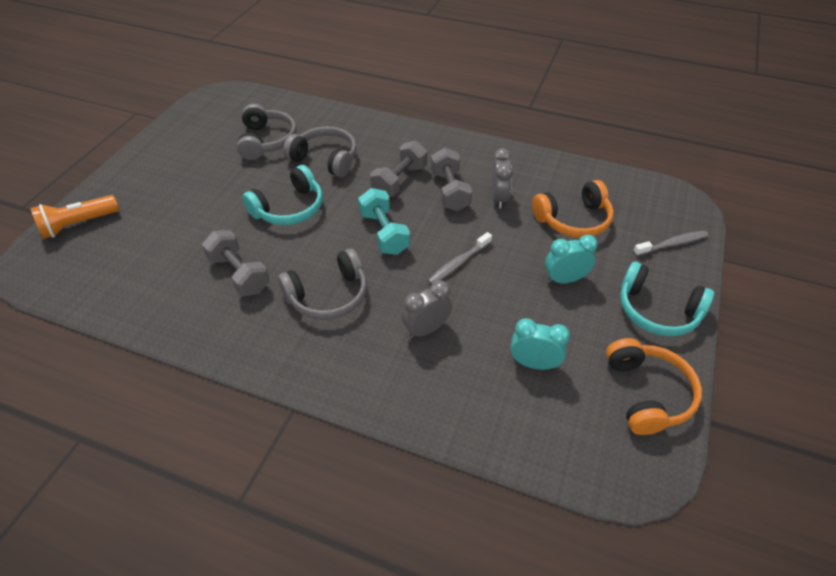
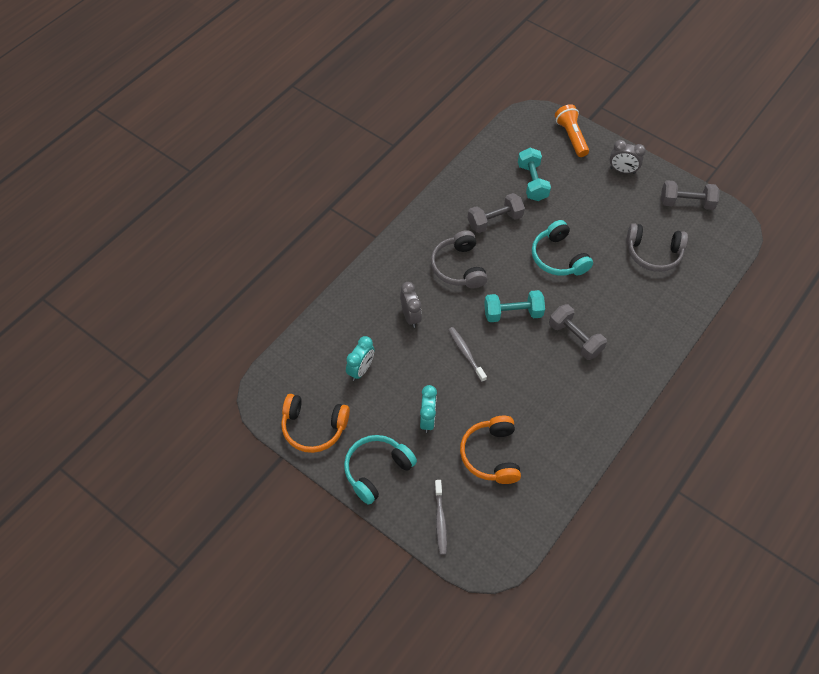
camera: 105 degrees right, 10 degrees up
(165, 249) = (532, 182): none -> turquoise dumbbell
(325, 159) = (618, 291): grey headphones -> none
(450, 191) = (552, 372): grey dumbbell -> grey dumbbell (686, 203)
(498, 198) = (534, 407): grey clock -> grey clock (622, 170)

